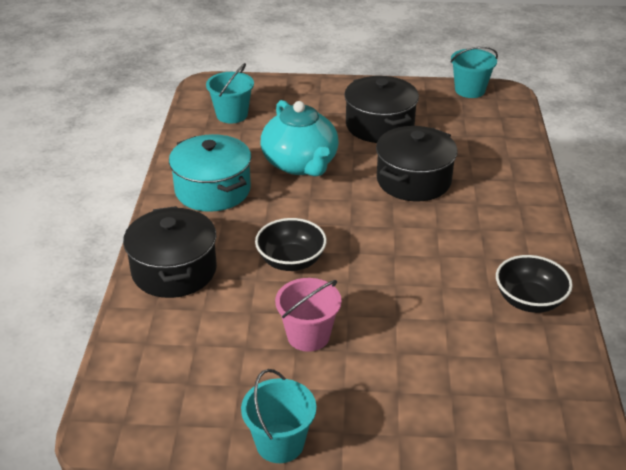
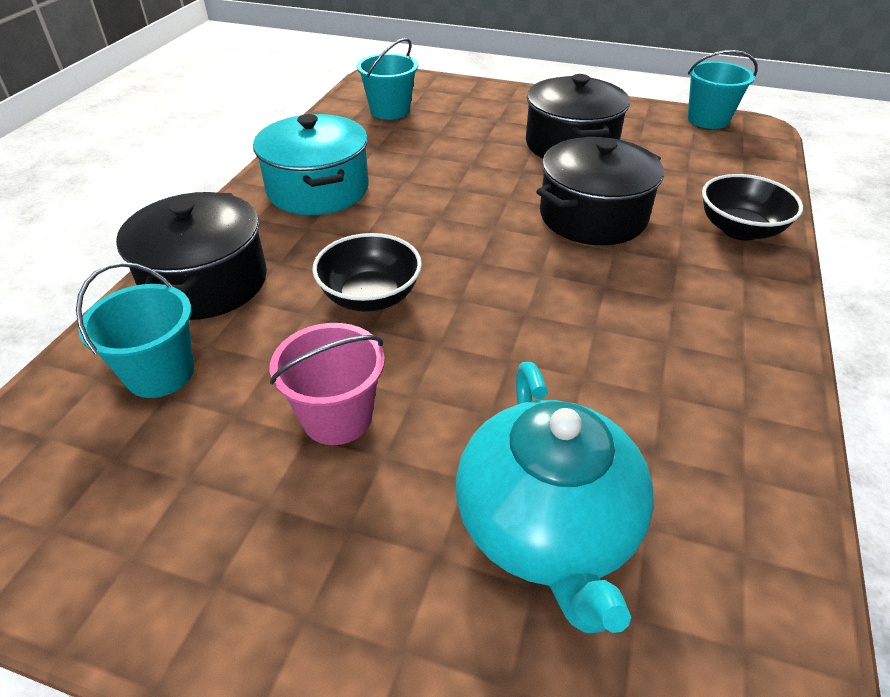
camera: 15 degrees right, 5 degrees up
(280, 443) = (186, 612): turquoise bucket -> turquoise bucket (160, 373)
(300, 164) = (446, 175): turquoise teapot -> turquoise teapot (547, 527)
(529, 300) = (727, 430): black bowl -> black bowl (740, 230)

